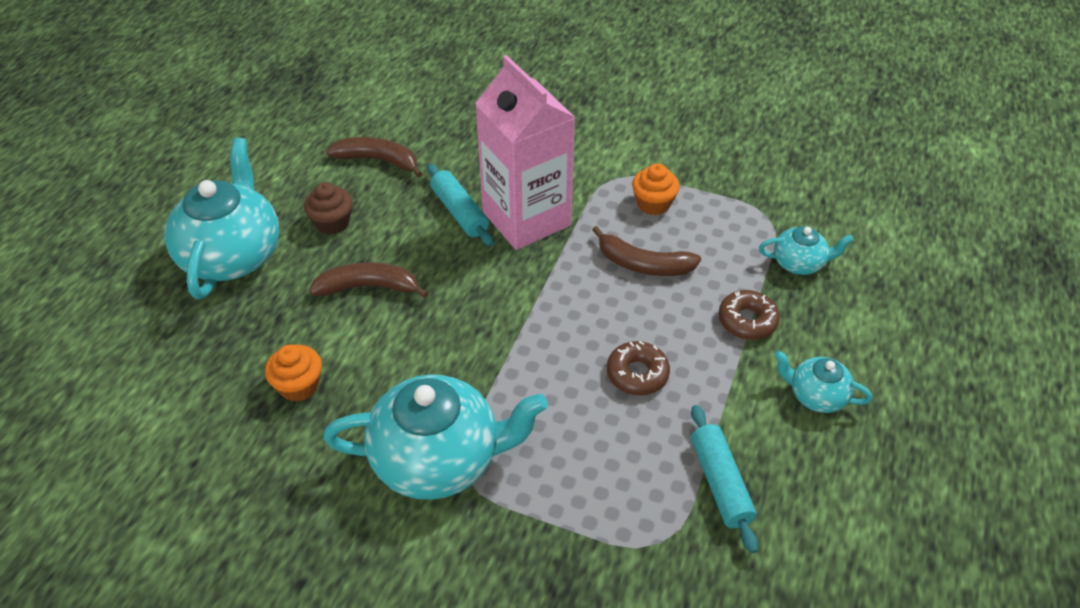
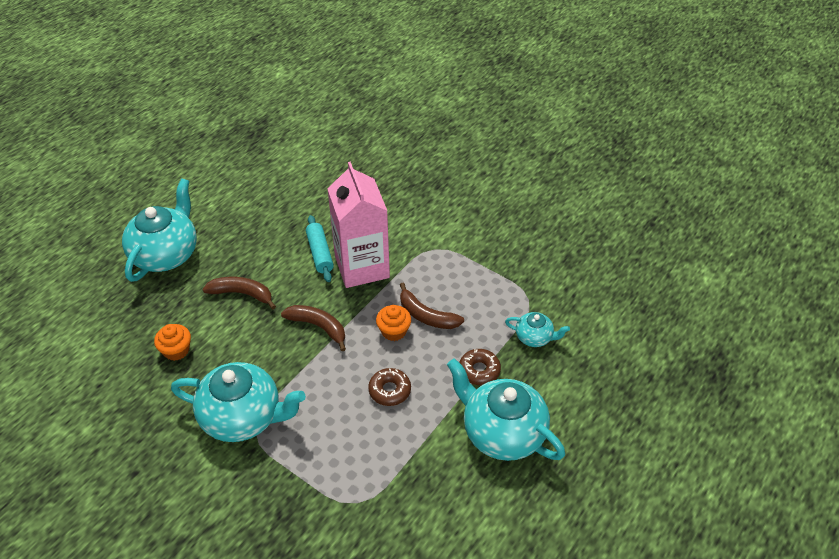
camera: 15 degrees right, 0 degrees up
(332, 222) = (235, 244): brown cupcake -> none
(378, 160) = (281, 205): brown banana -> brown banana (318, 327)
(653, 204) = (452, 273): orange cupcake -> orange cupcake (394, 331)
(720, 483) = (411, 474): turquoise rolling pin -> none
(816, 395) = (502, 432): turquoise teapot -> turquoise teapot, size x2.03

